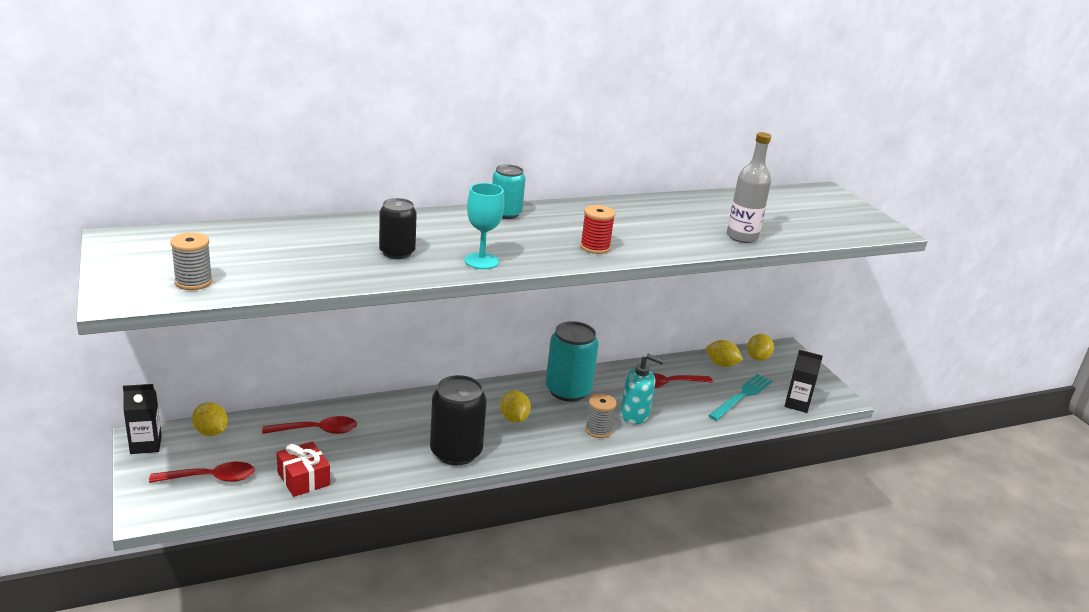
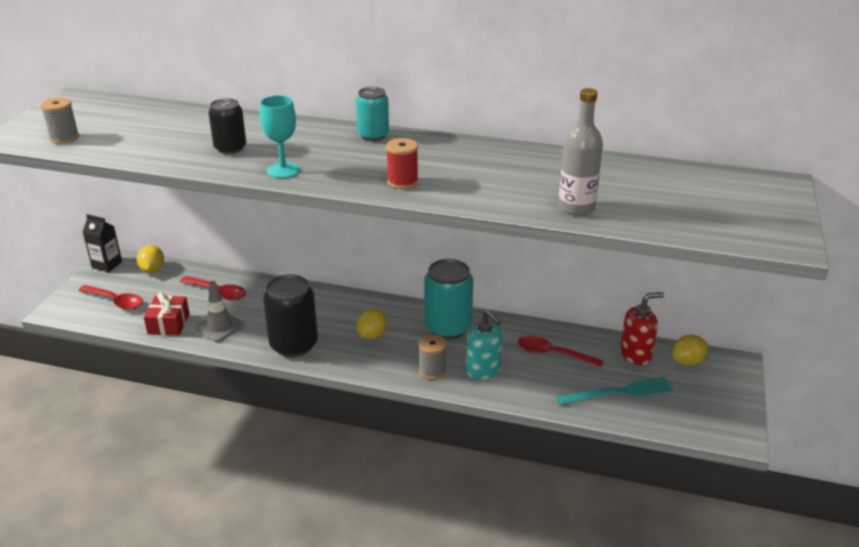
camera: 40 degrees right, 5 degrees up
(362, 462) = (220, 327): none -> grey traffic cone
(721, 364) = (636, 354): yellow lemon -> red soap dispenser
(797, 404) = (673, 422): black carton -> none

